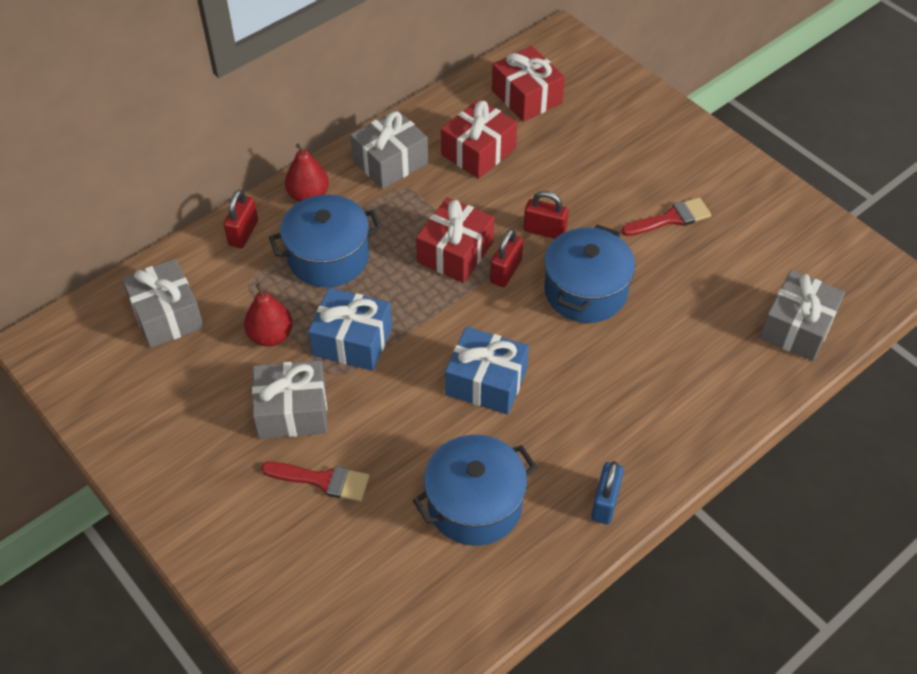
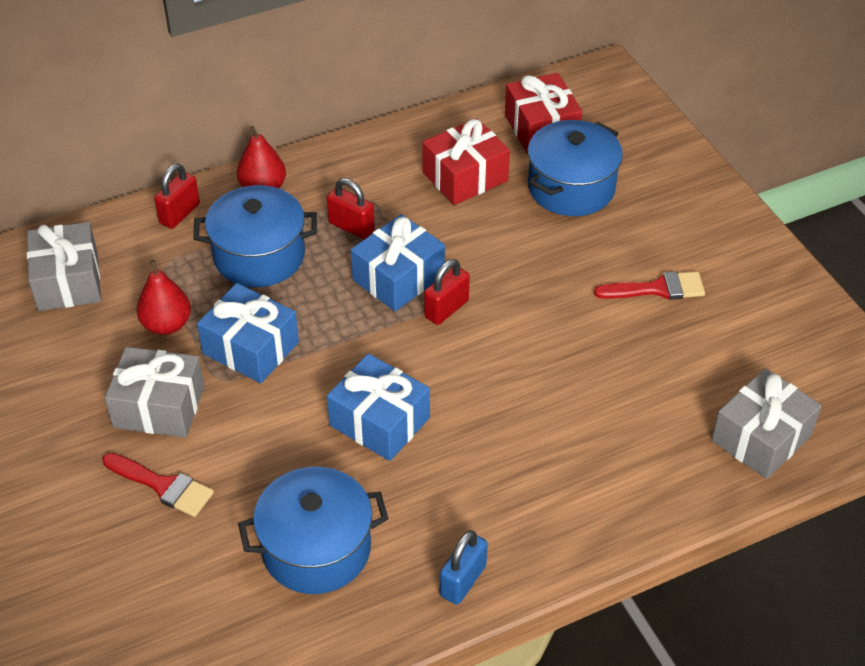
camera: 15 degrees right, 5 degrees down
(390, 162) = (364, 170): grey gift -> none
(455, 252) = (398, 277): red gift -> blue gift
(544, 231) = (507, 274): red padlock -> red padlock (351, 227)
(585, 291) = (528, 348): blue pot -> blue pot (571, 188)

